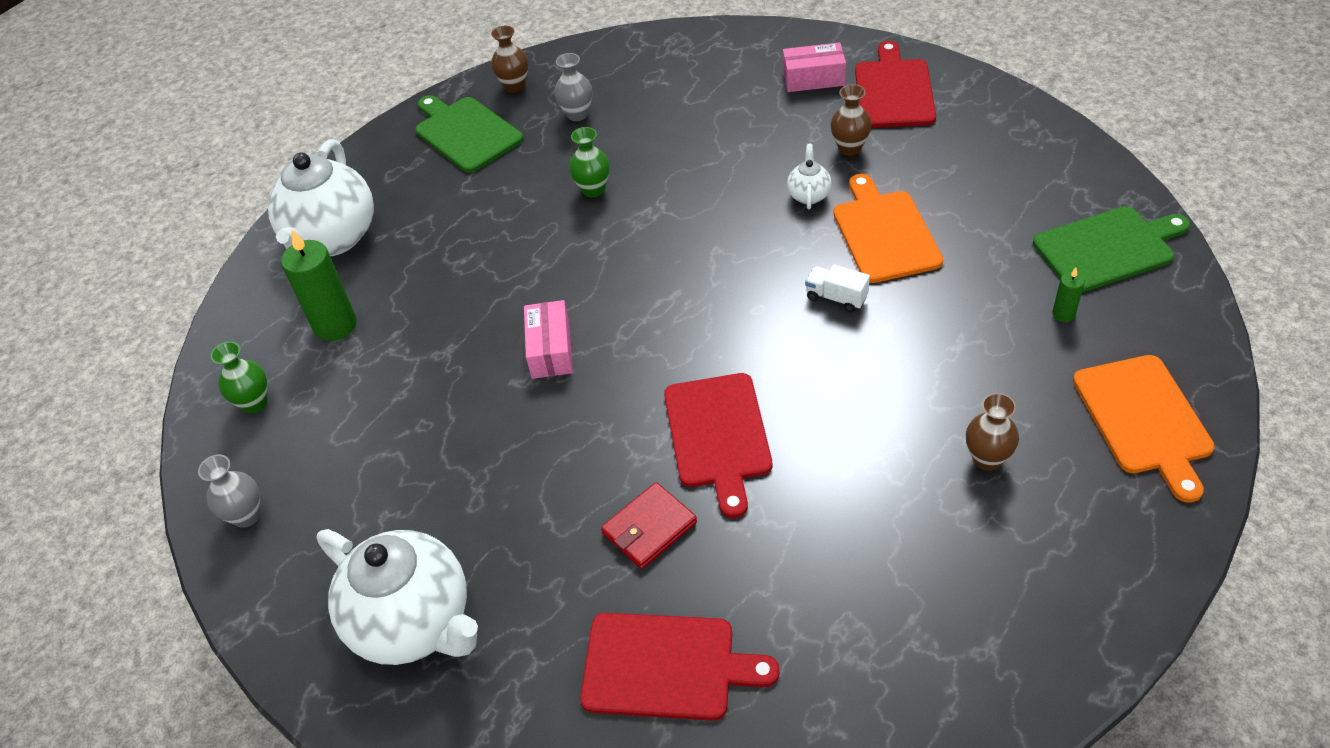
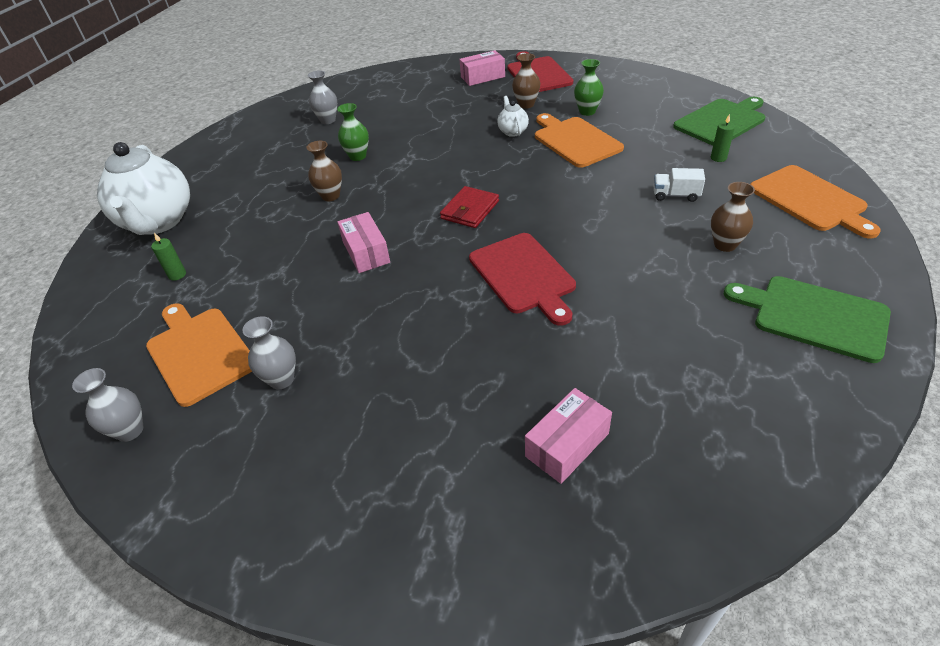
camera: 20 degrees left, 5 degrees down
(255, 403) = (117, 343): green vase -> green vase (587, 111)
(333, 439) = (199, 352): none -> orange cutting board
(335, 325) = (177, 275): green candle -> green candle, size x0.48
(406, 499) = (281, 379): none -> grey vase
(414, 623) = (324, 474): white teapot -> none
(466, 133) = (247, 144): green cutting board -> green cutting board (814, 316)
(515, 86) = (275, 114): brown vase -> brown vase (330, 196)
(649, 528) = (501, 348): red wallet -> red wallet (470, 210)
(666, 666) = (567, 445): red cutting board -> pink box
(836, 297) = (563, 179): white truck -> white truck (675, 195)

